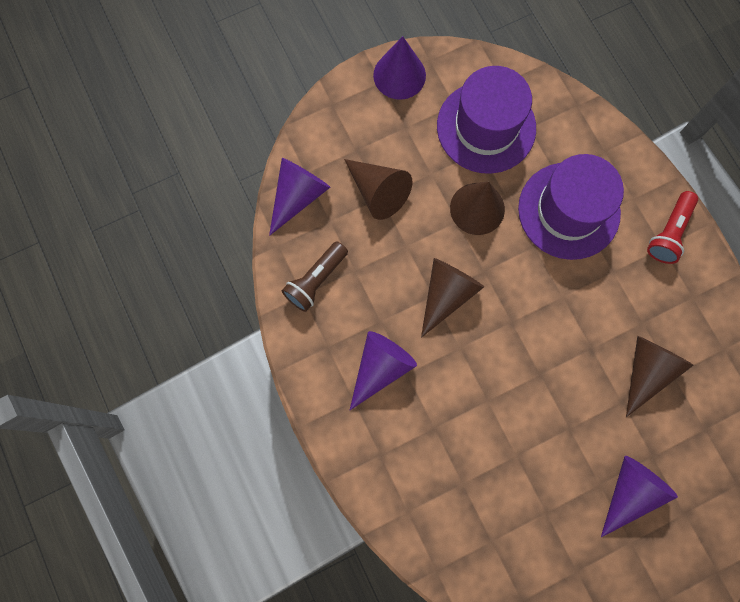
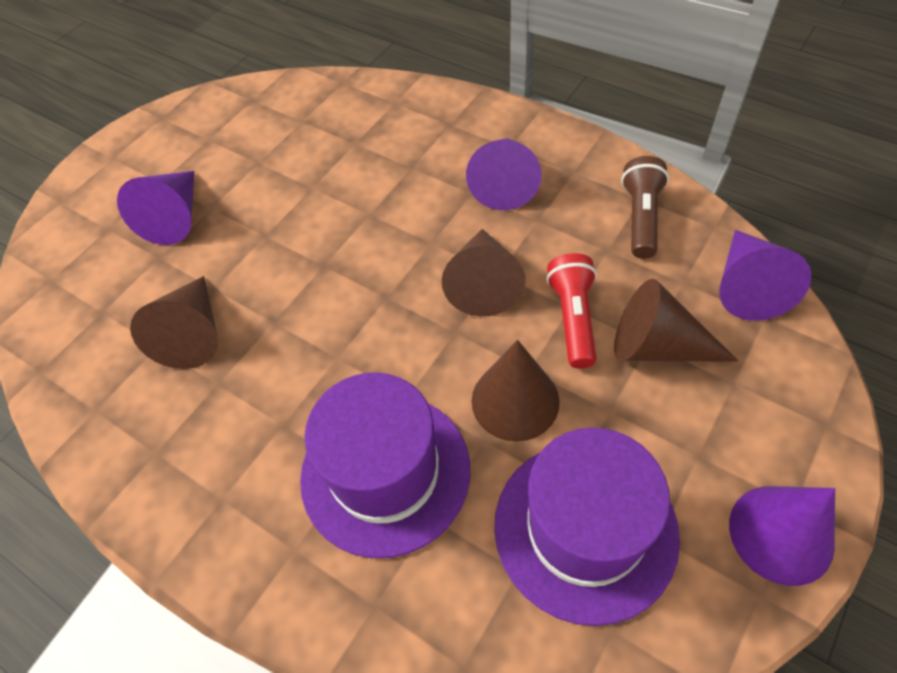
camera: 155 degrees right, 20 degrees down
(669, 233) = (219, 526): red flashlight -> red flashlight (573, 318)

